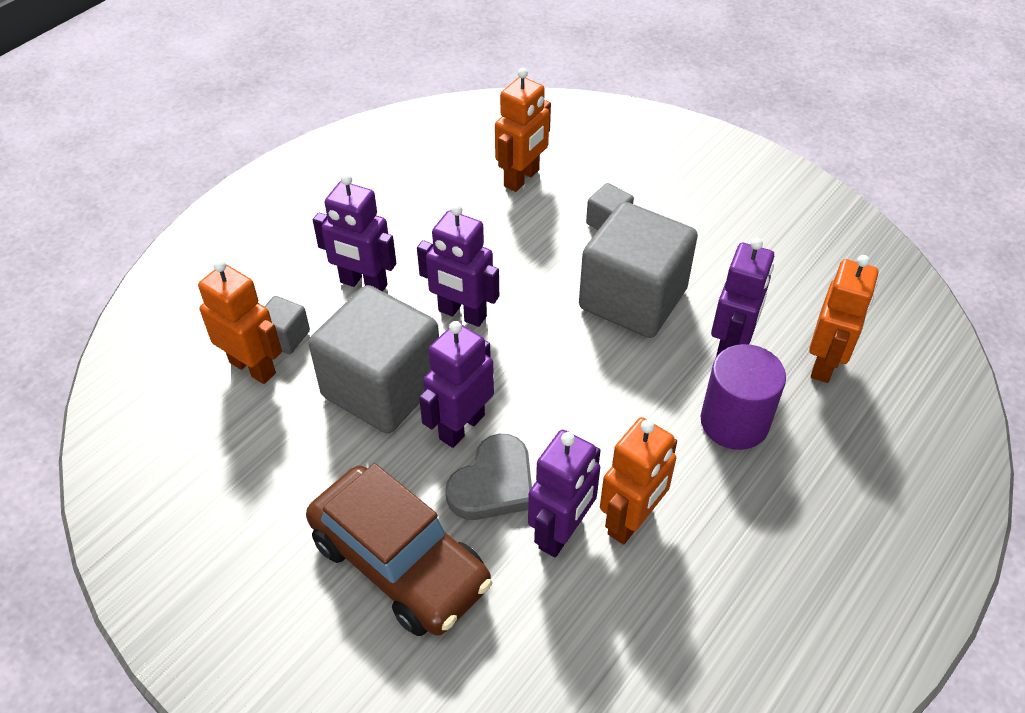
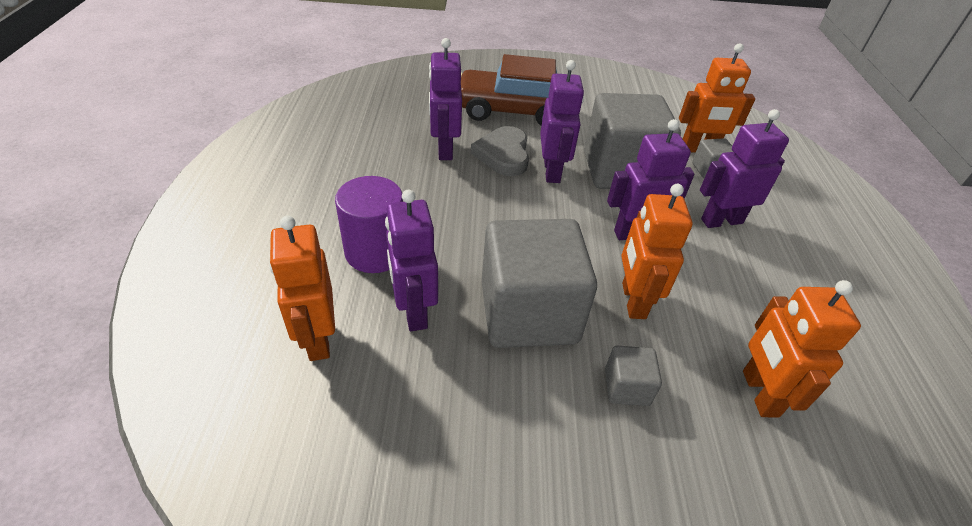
camera: 140 degrees right, 5 degrees down
(631, 521) = (409, 169): orange robot -> orange robot (633, 300)

